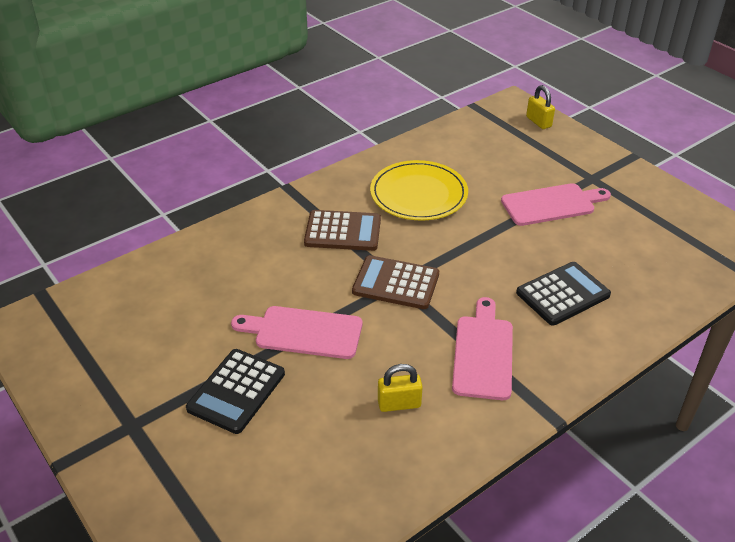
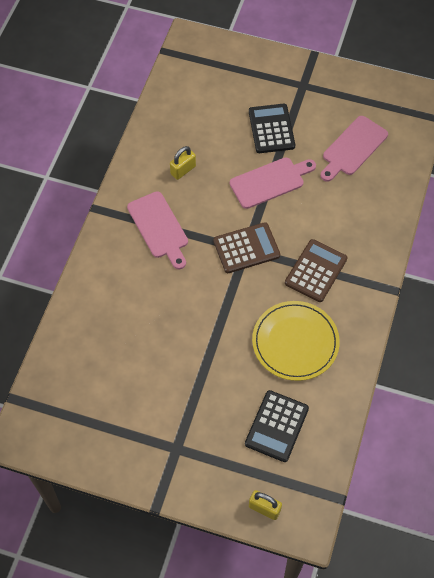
camera: 145 degrees right, 20 degrees up
(343, 231) = (316, 271): brown calculator -> brown calculator turned 150 degrees clockwise
(551, 204) = (191, 393): pink cutting board -> pink cutting board (353, 148)
(563, 294) = (136, 303): black calculator -> black calculator (276, 426)

